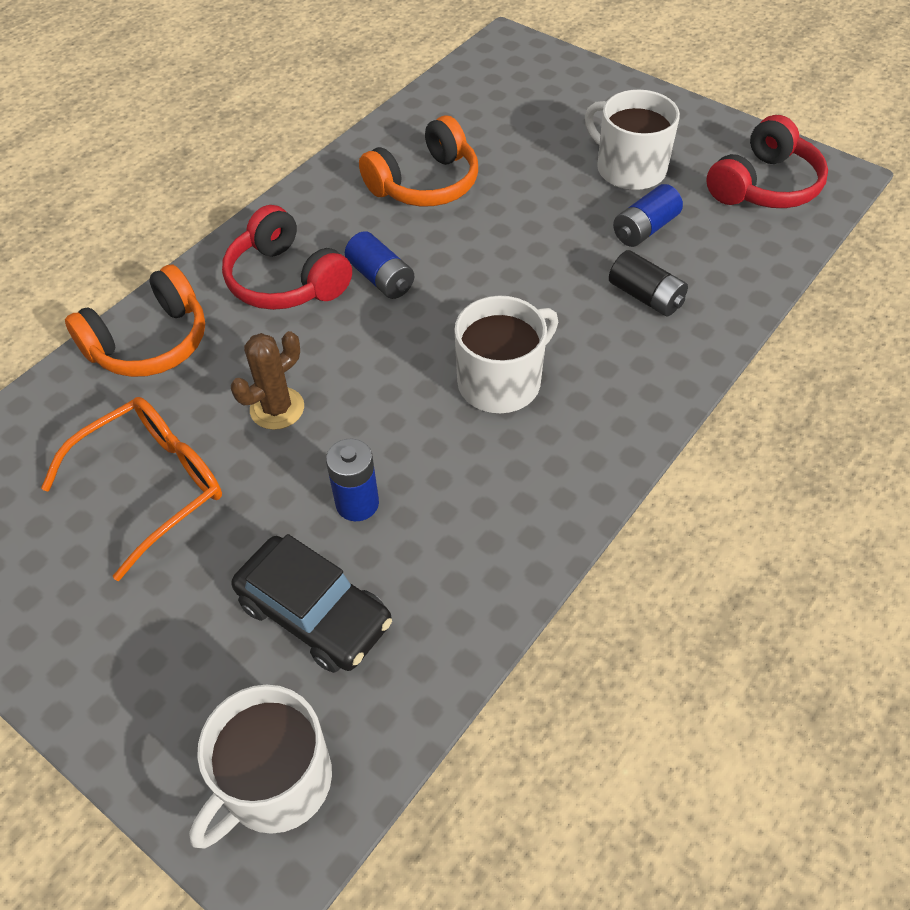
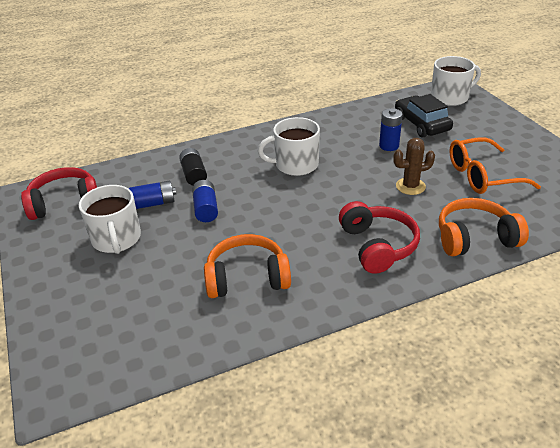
camera: 150 degrees left, 15 degrees down
(381, 278) = (320, 227): blue battery -> blue battery (206, 209)

